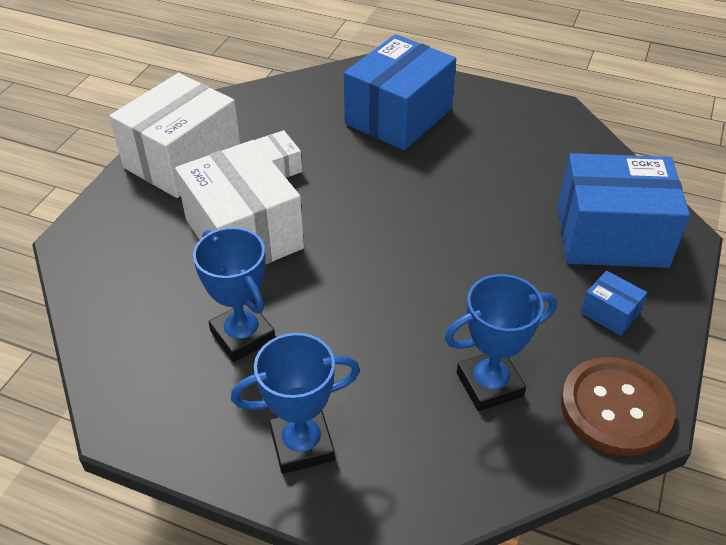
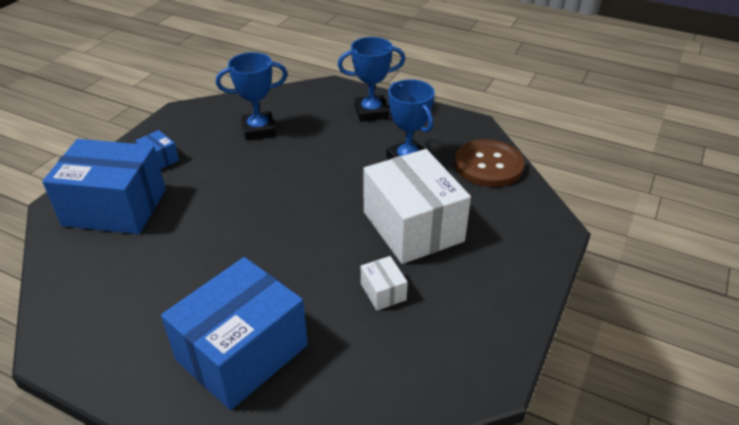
camera: 175 degrees left, 5 degrees down
(183, 159) = (483, 307): white box -> none
(615, 408) = (193, 117): brown button -> brown button (488, 165)

